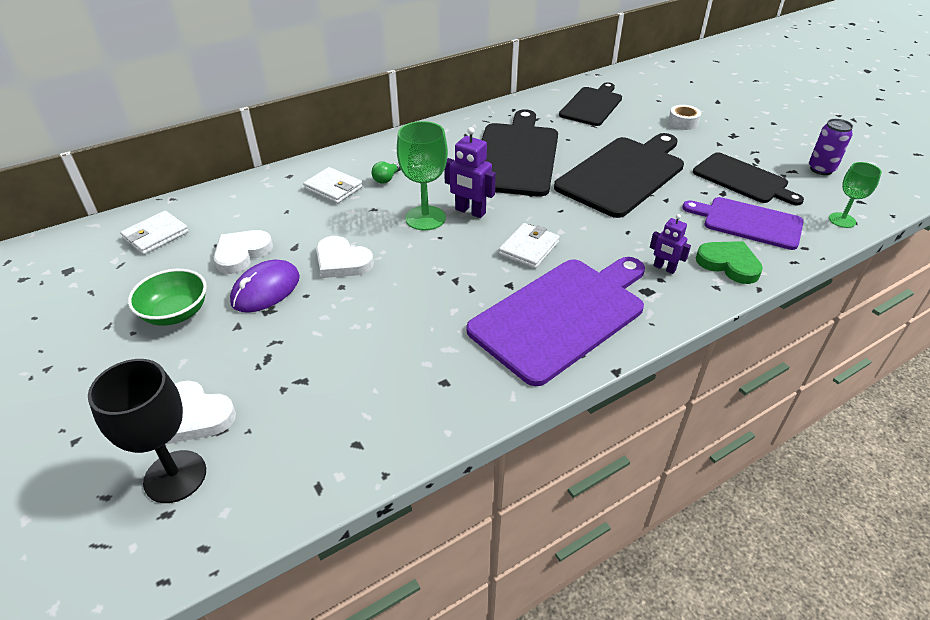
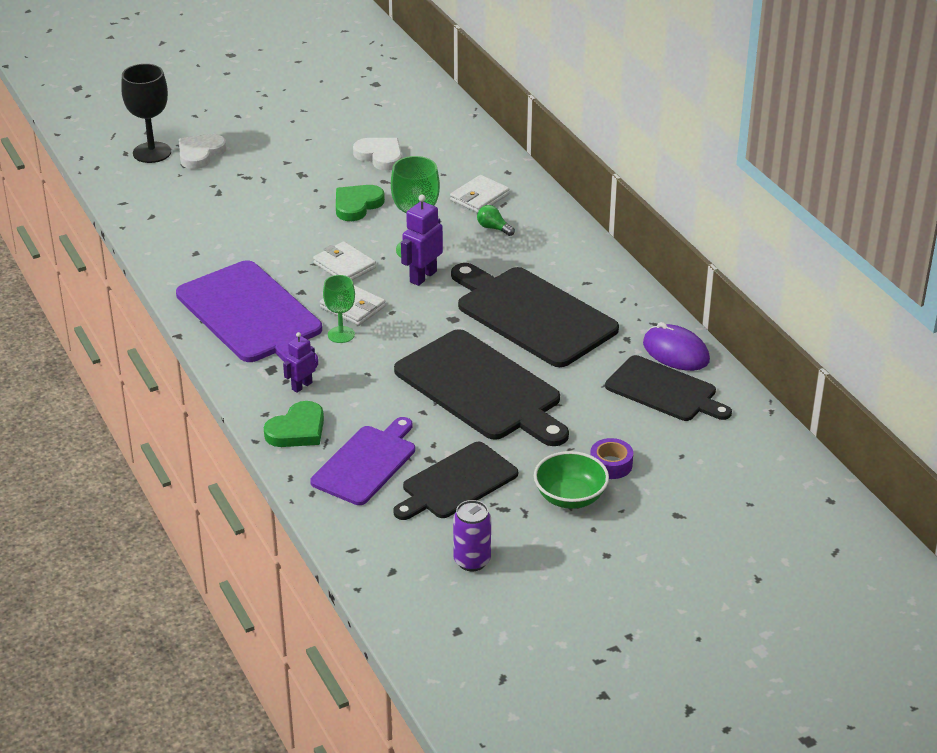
camera: 95 degrees right, 5 degrees down
(156, 235) = (416, 114): white wallet -> white wallet (344, 266)
(176, 313) = (309, 135): green bowl -> green bowl (570, 497)
(266, 290) = (327, 171): purple mouse -> purple mouse (676, 352)
(342, 261) = (357, 205): white heart -> green heart
(516, 156) = (532, 315): black cutting board -> black cutting board turned 150 degrees counterclockwise
(683, 122) = (611, 465): white tape -> purple tape
(842, 220) = (356, 540): green goblet -> green goblet (341, 334)

